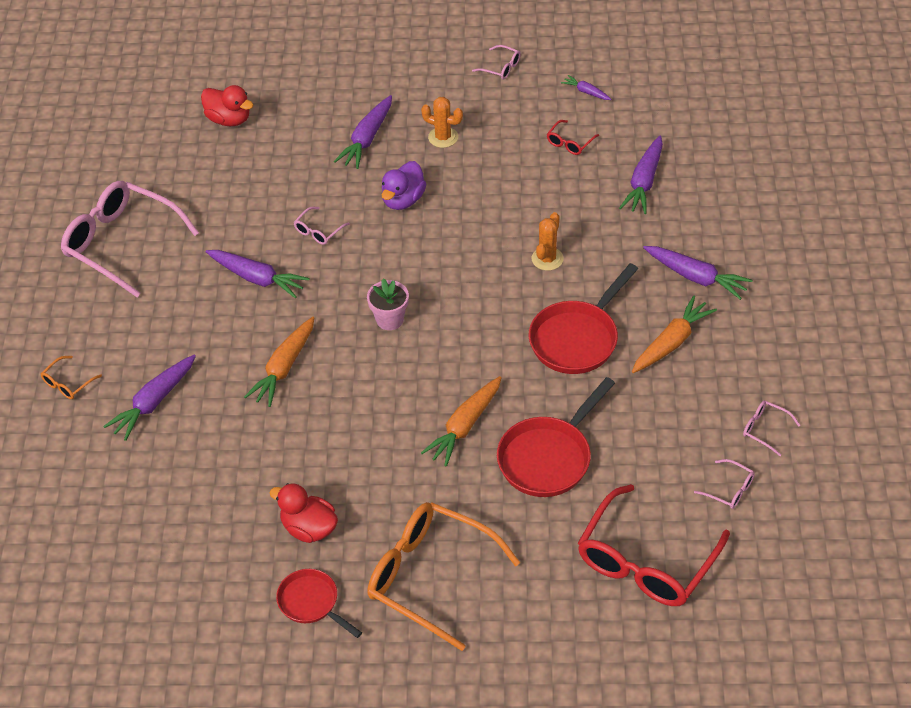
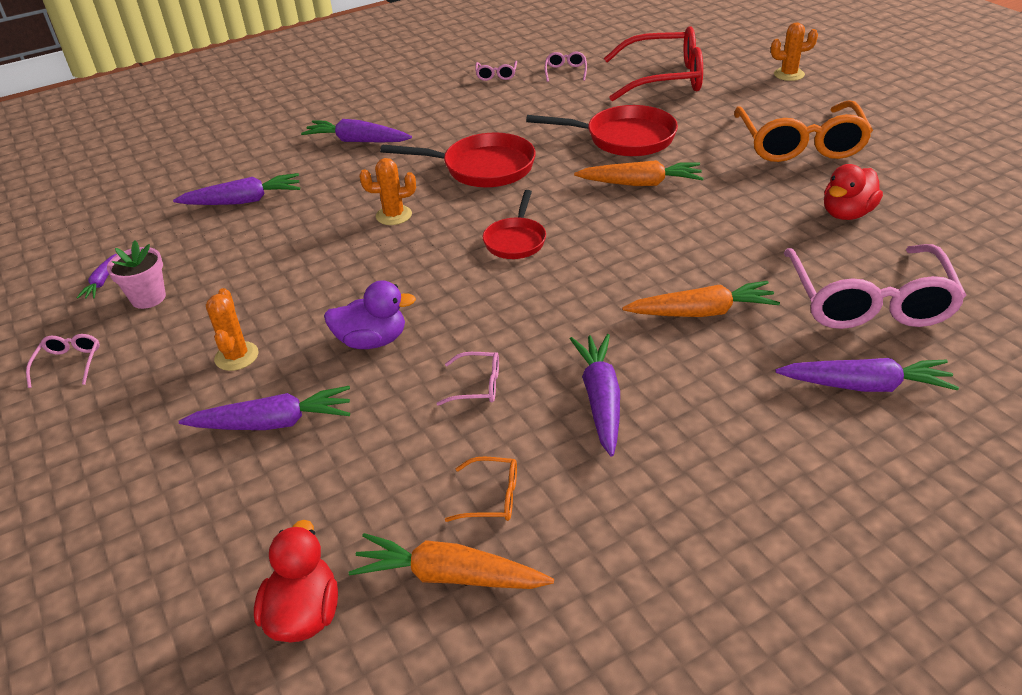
camera: 120 degrees left, 10 degrees down
(68, 383) = (945, 484): orange glasses -> orange glasses (492, 497)
(121, 243) = (673, 588): pink glasses -> pink glasses (868, 301)
(309, 528) = (847, 214): red duck -> red duck turned 45 degrees clockwise
(311, 603) = (905, 182): red pan -> red pan (516, 240)
(389, 319) = (562, 273): pink flower pot -> pink flower pot (148, 298)
(569, 143) = (201, 262): red glasses -> none
(569, 675) = (789, 74): none -> orange cactus
(671, 342) = (445, 129): orange carrot -> orange carrot (449, 576)
(696, 277) = (357, 141): purple carrot -> purple carrot turned 75 degrees counterclockwise

